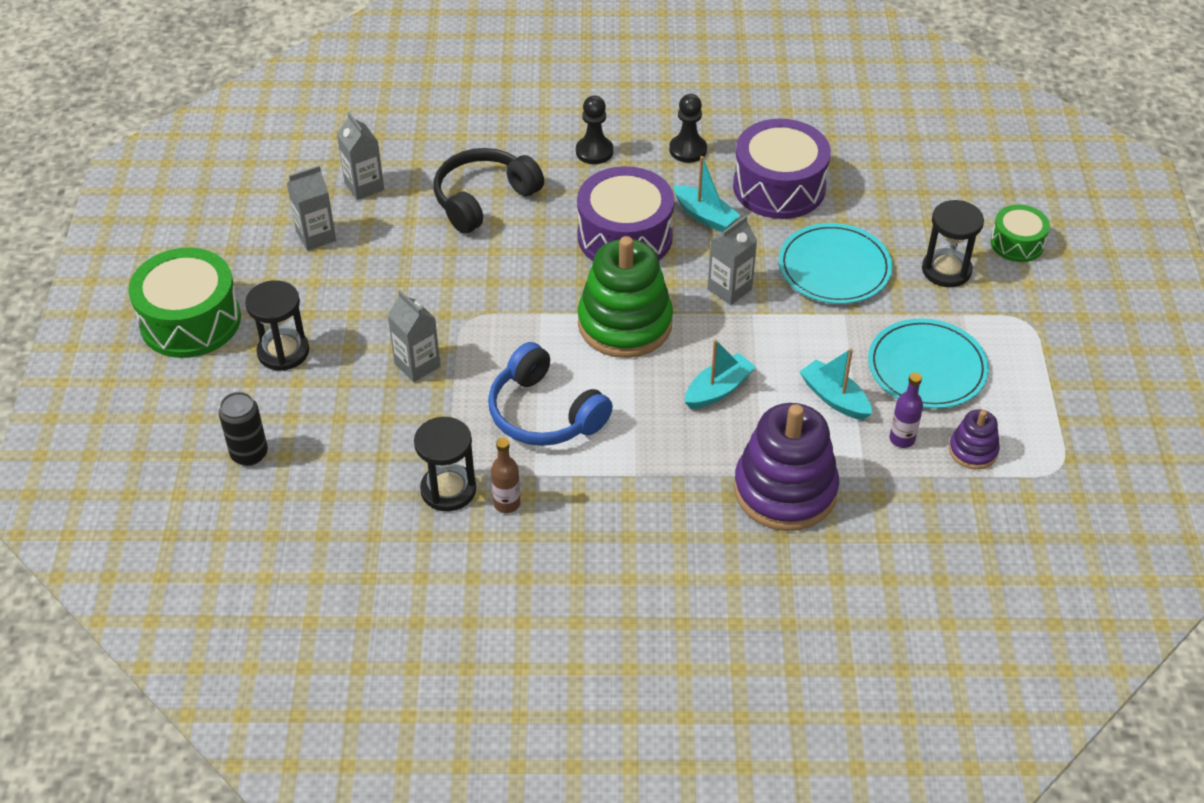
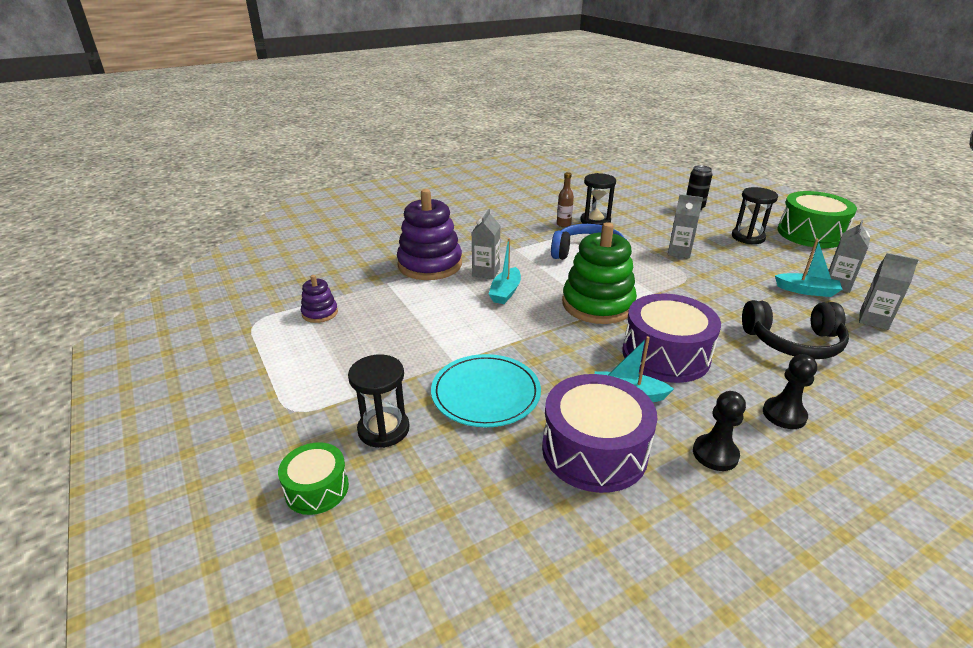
camera: 150 degrees right, 15 degrees down
(483, 199) = (793, 342): black headphones -> black headphones turned 75 degrees clockwise
(729, 289) = (552, 348): grey carton -> grey carton (486, 272)
(834, 398) = (428, 311): turquoise boat -> turquoise boat (806, 291)
(902, 439) = (371, 305): purple bottle -> none
(927, 367) = (370, 348): turquoise plate -> none

